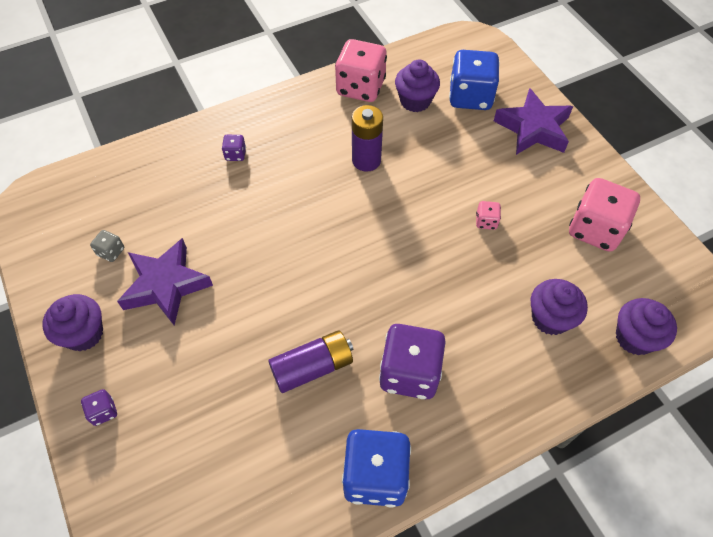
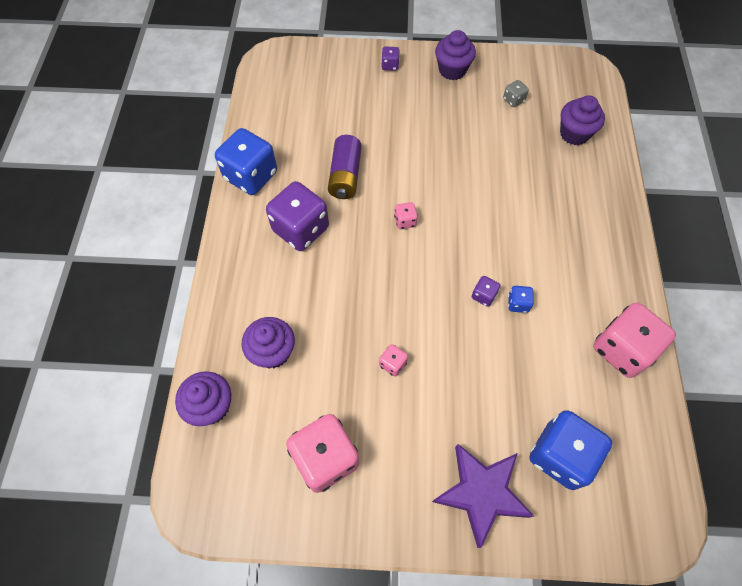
camera: 120 degrees right, 5 degrees up
(166, 285) = (465, 121): purple star -> none
(235, 154) = (575, 207): purple dice -> purple dice (483, 296)
(336, 280) = (405, 221): none -> pink dice
(366, 160) = (518, 303): purple battery -> blue dice
(415, 101) = (578, 392): purple cupcake -> purple cupcake (574, 134)

